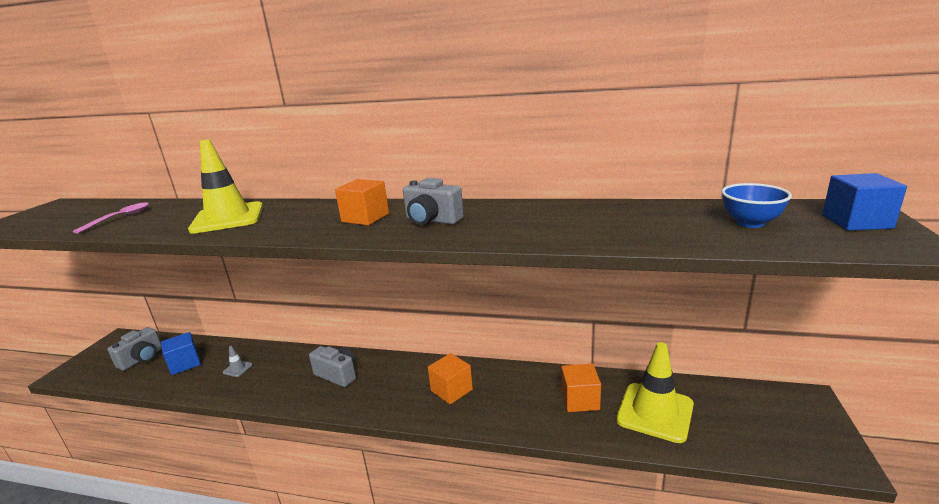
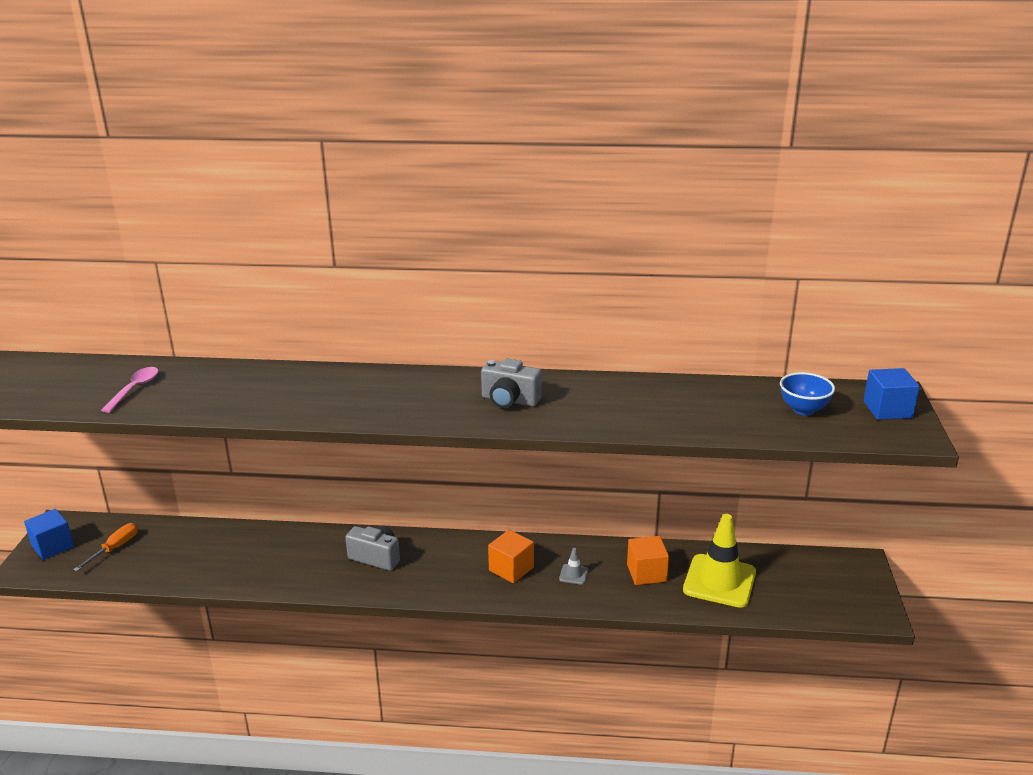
camera: 10 degrees left, 5 degrees up
(142, 359) = (115, 548): grey camera -> orange screwdriver
(185, 364) = (177, 552): blue cube -> blue cube (53, 546)
(228, 218) = (275, 392): yellow traffic cone -> none
(237, 368) = (249, 555): grey traffic cone -> grey traffic cone (573, 574)
(365, 218) = (436, 395): orange cube -> none

